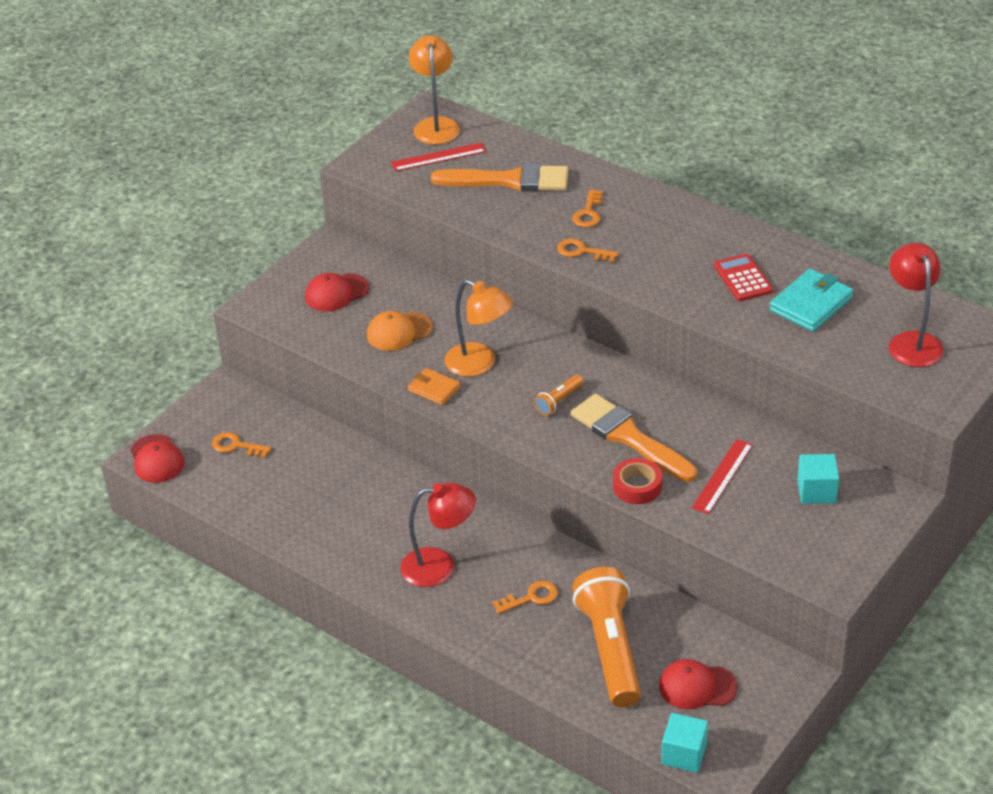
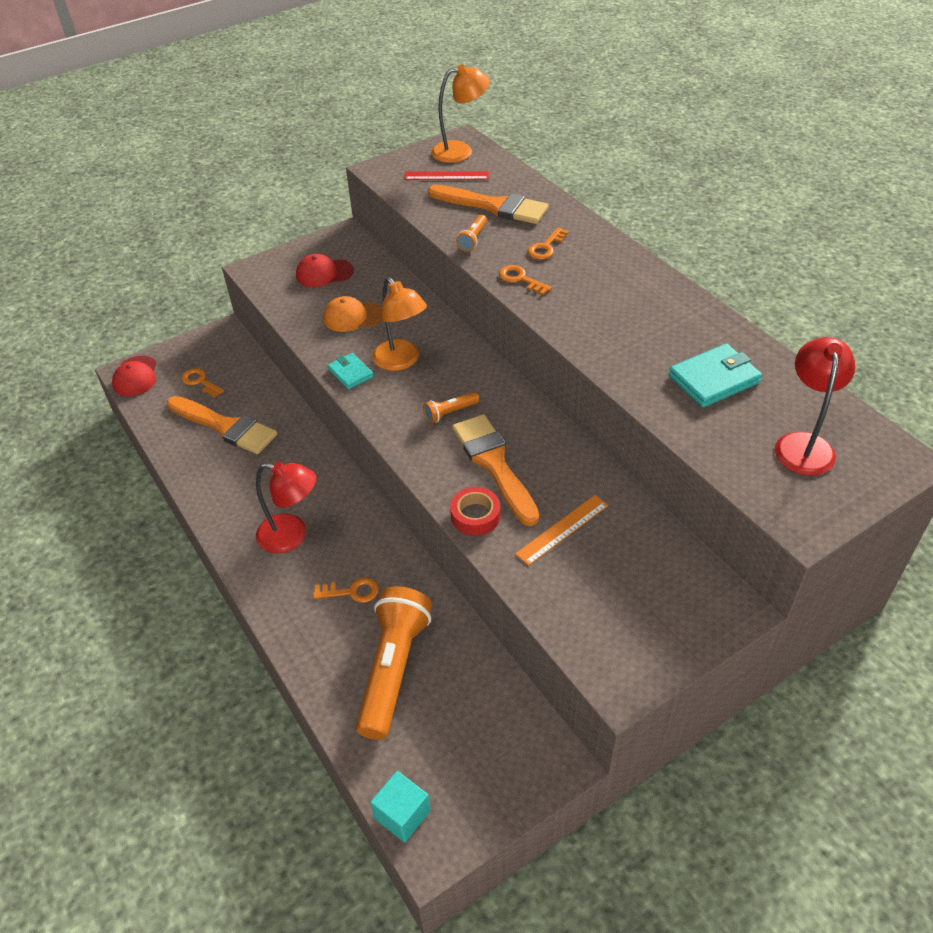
camera: 20 degrees right, 5 degrees up
(298, 483) = (225, 426): none -> orange brush
(434, 389) = (350, 373): orange wallet -> turquoise wallet
(436, 125) = (460, 151): orange lamp -> orange lamp turned 60 degrees clockwise
(509, 221) = (473, 239): none -> orange flashlight
(697, 687) = (454, 740): red cap -> none
(722, 476) = (562, 529): red ruler -> orange ruler
(742, 278) = (658, 338): red calculator -> none
(816, 491) = (649, 573): turquoise cube -> none

